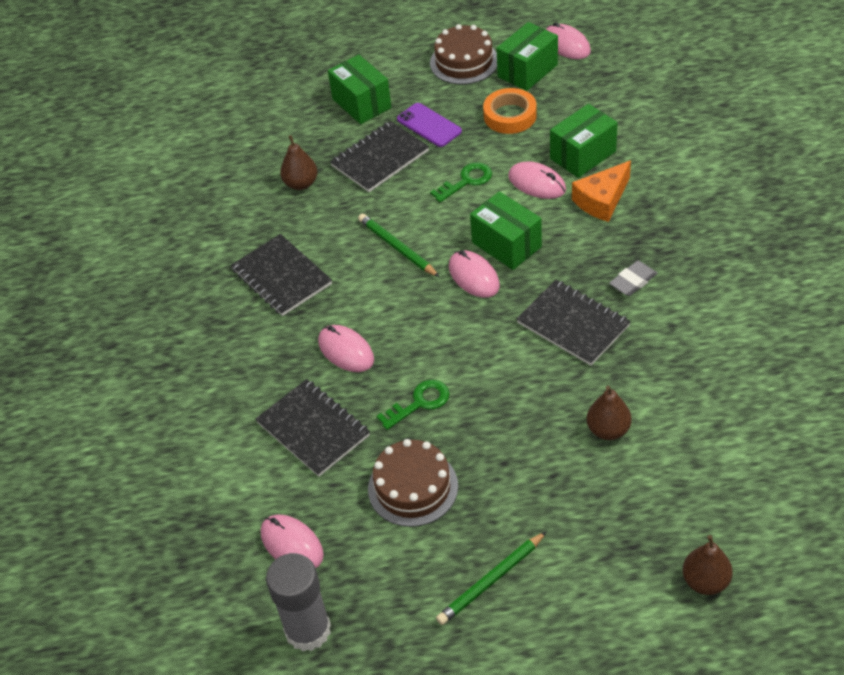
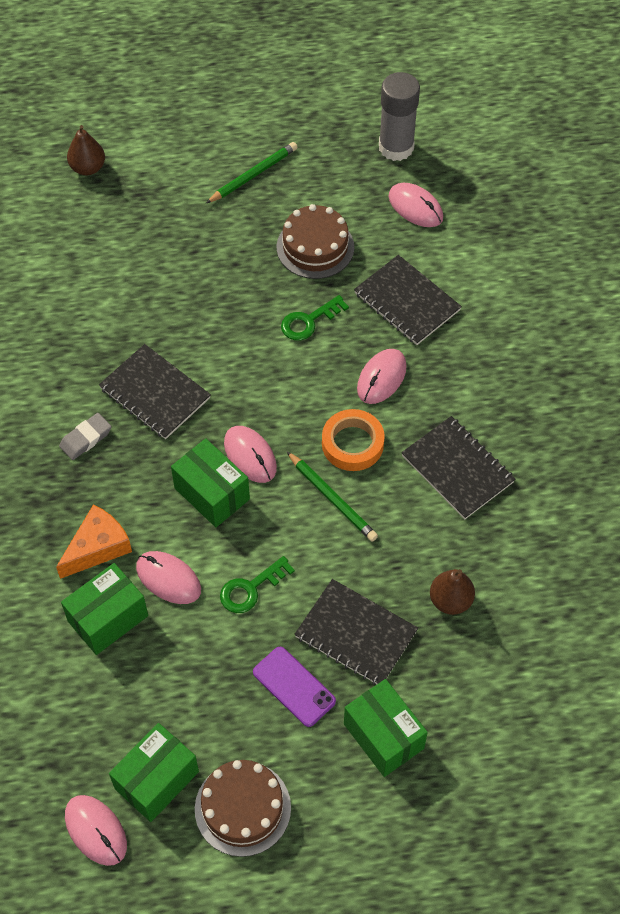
camera: 175 degrees right, 10 degrees up
(346, 351) = (381, 378): pink mouse -> pink mouse turned 75 degrees clockwise
(380, 158) = (356, 634): black notebook -> black notebook turned 75 degrees clockwise
(510, 116) = (189, 694): orange tape -> orange tape (352, 444)
(608, 430) = (140, 287): brown pear -> none

